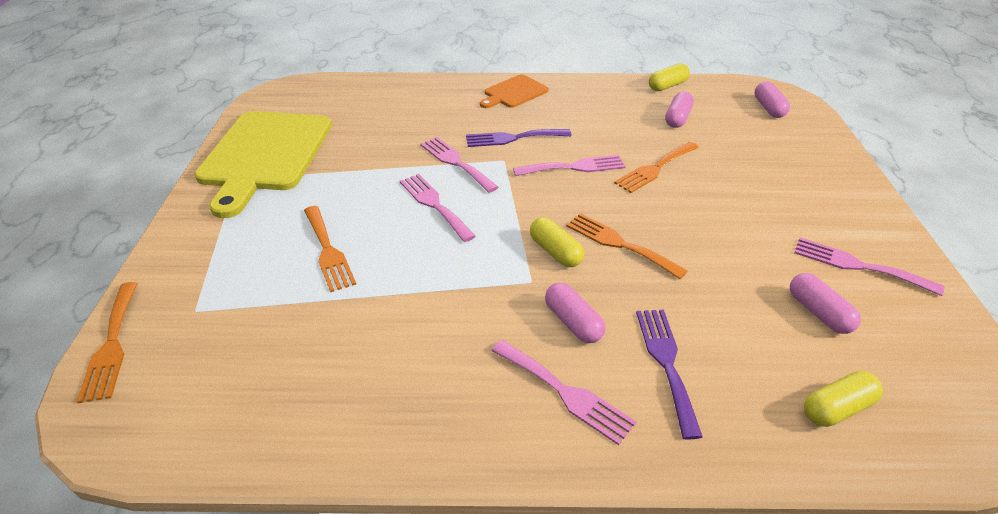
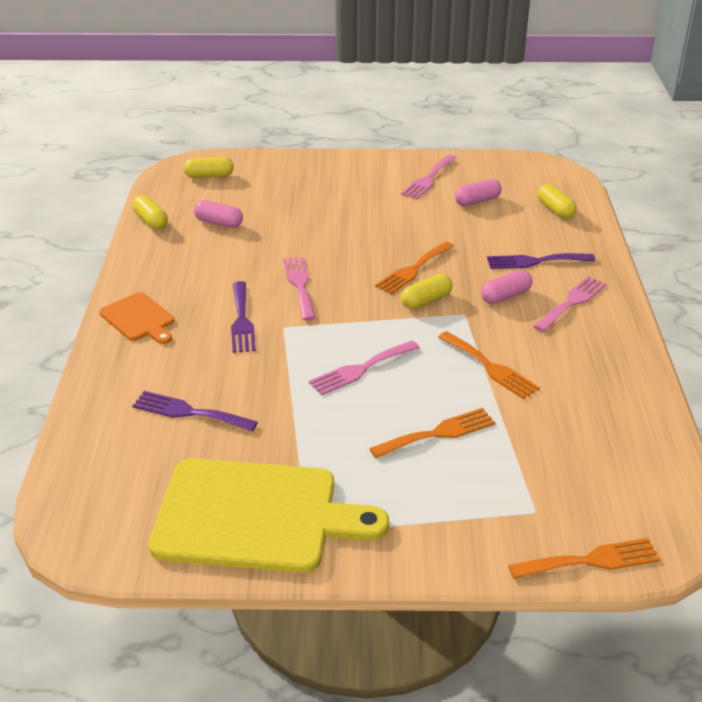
camera: 90 degrees left, 5 degrees down
(391, 121) = (189, 412): none -> purple fork
(456, 162) = (286, 358): pink fork -> none
(655, 168) = (305, 243): orange fork -> orange fork (490, 367)
(768, 108) = (209, 176): pink capsule -> yellow capsule

